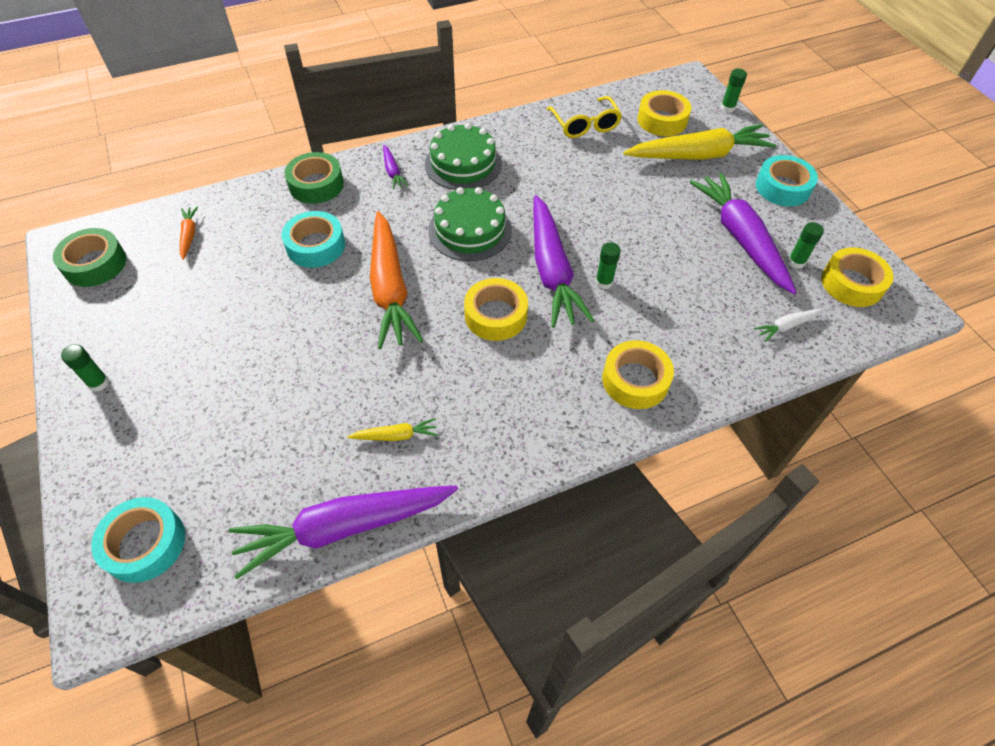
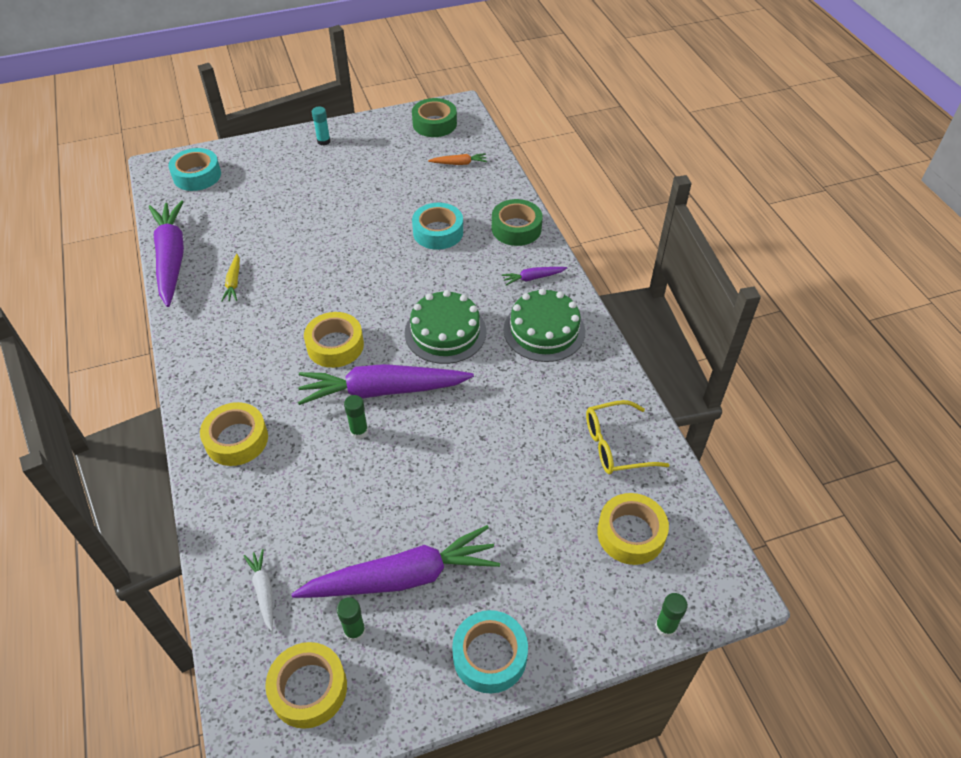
camera: 95 degrees right, 5 degrees down
(99, 383) = (323, 141): green glue stick -> turquoise glue stick
(390, 288) = (381, 278): orange carrot -> none
(697, 155) = (557, 562): yellow carrot -> none

